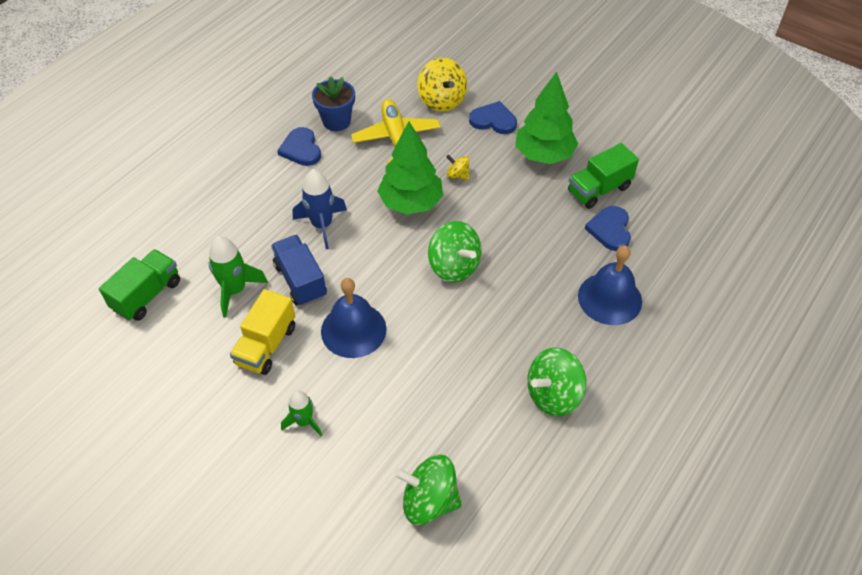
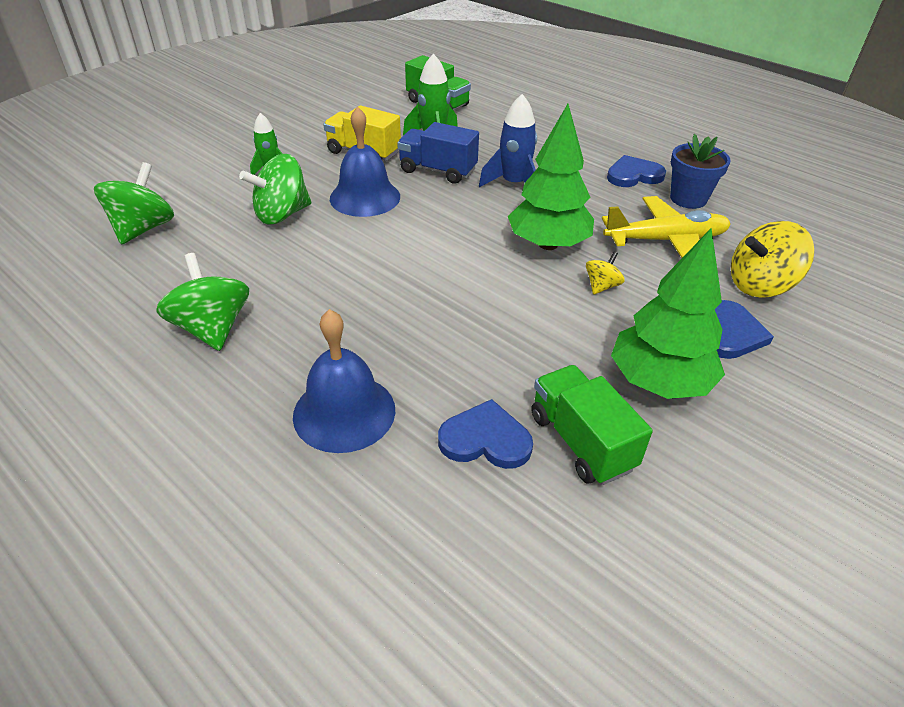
camera: 95 degrees right, 10 degrees down
(300, 280) = (437, 171): blue truck -> blue truck turned 135 degrees counterclockwise
(454, 266) = (437, 269): green spinning top -> green spinning top (282, 214)

